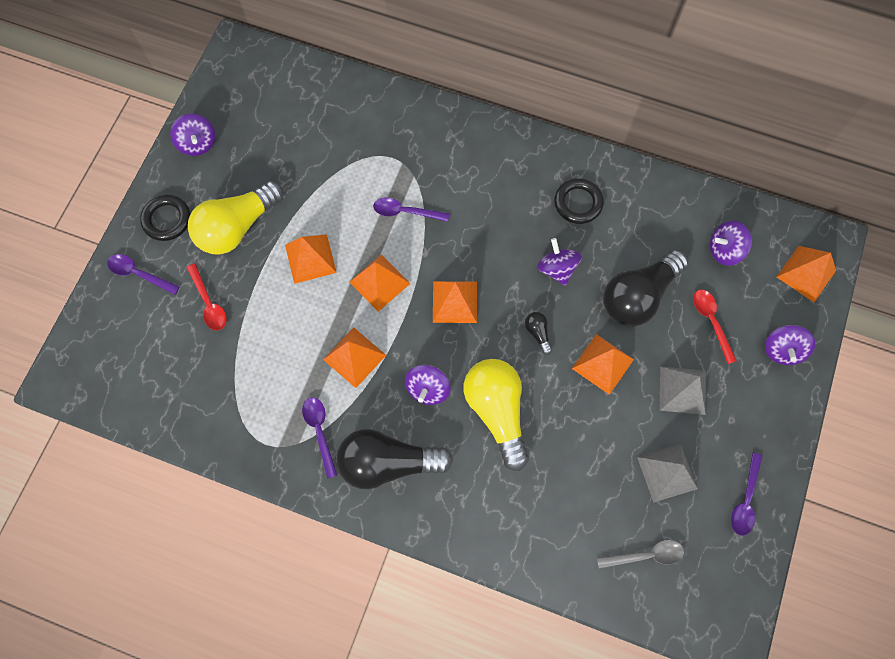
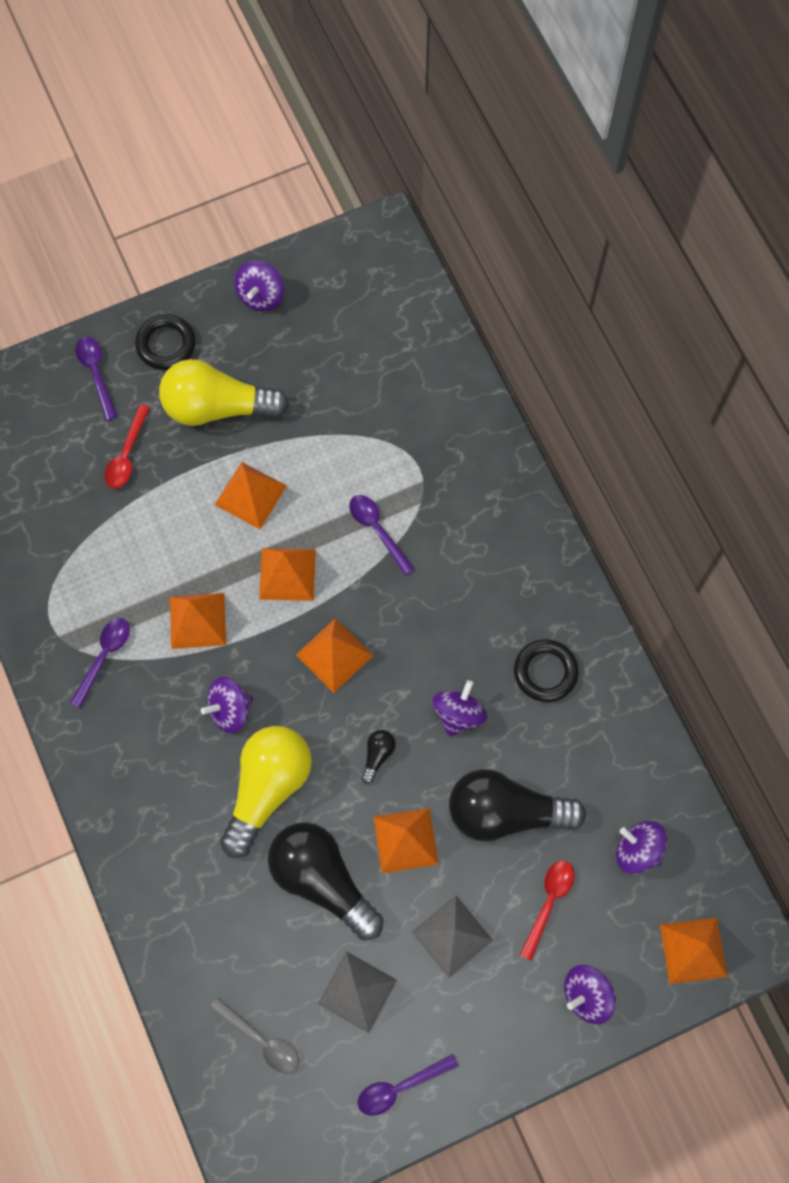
camera: 45 degrees right, 0 degrees up
(388, 462) = (131, 739): black light bulb -> black light bulb (322, 880)

